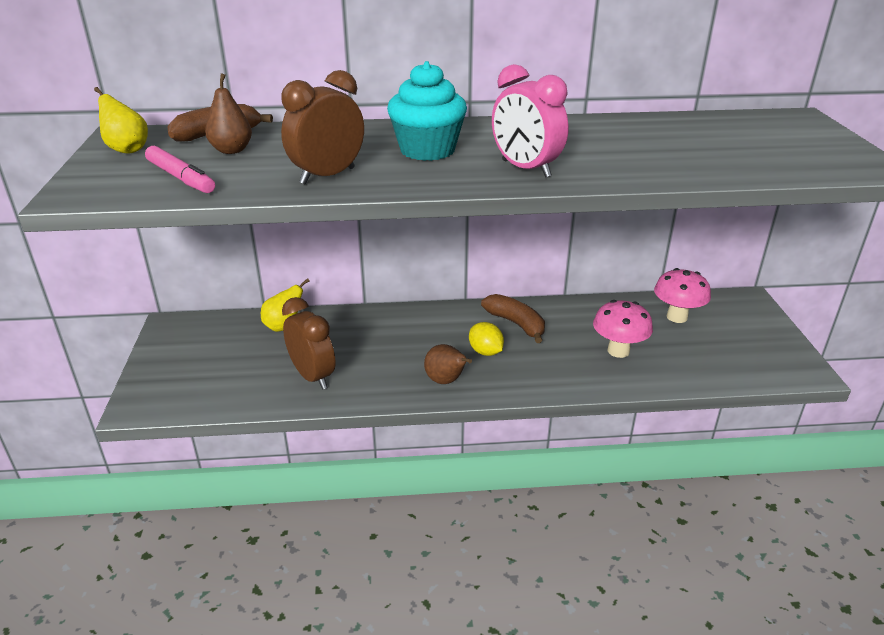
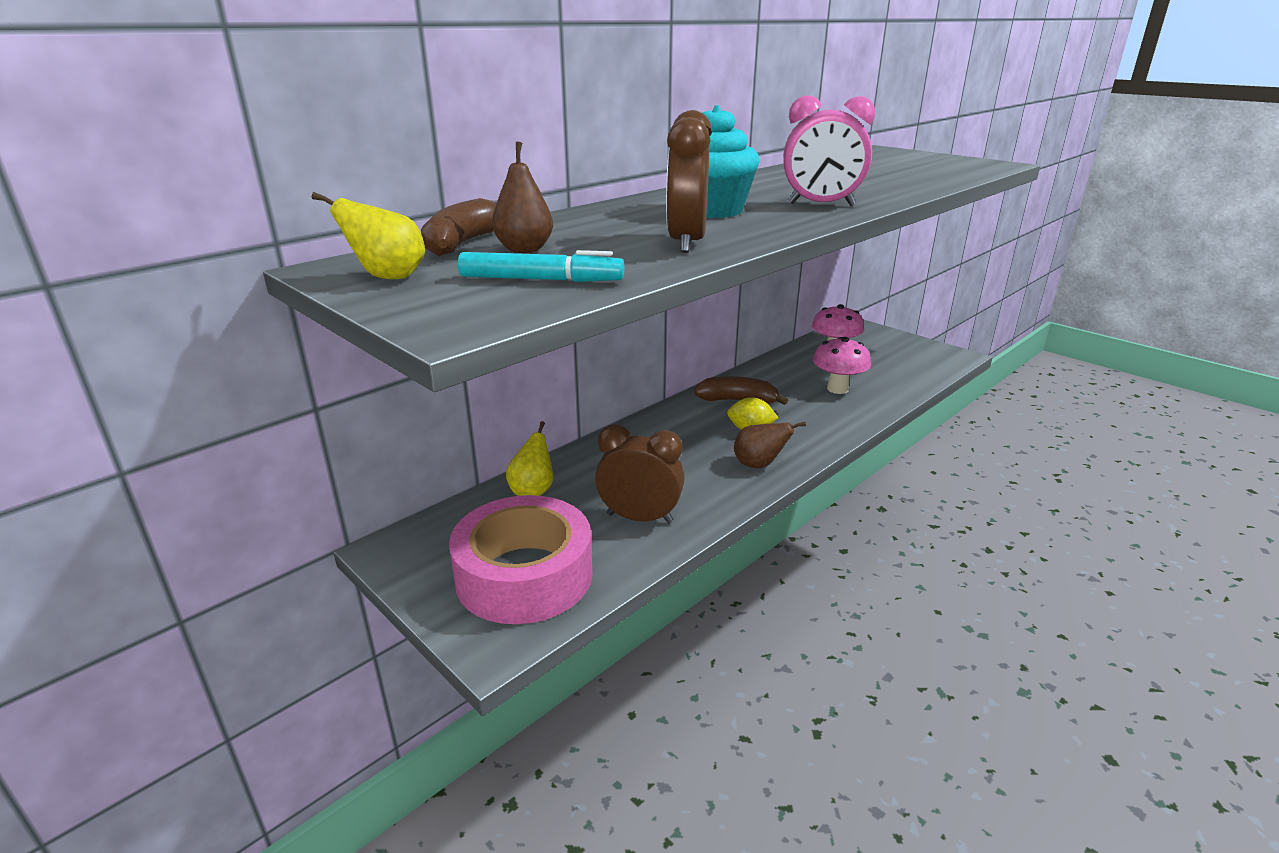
camera: 40 degrees left, 5 degrees down
(181, 178) = (541, 280): pink marker -> turquoise marker
(204, 376) = (524, 575): none -> pink tape

